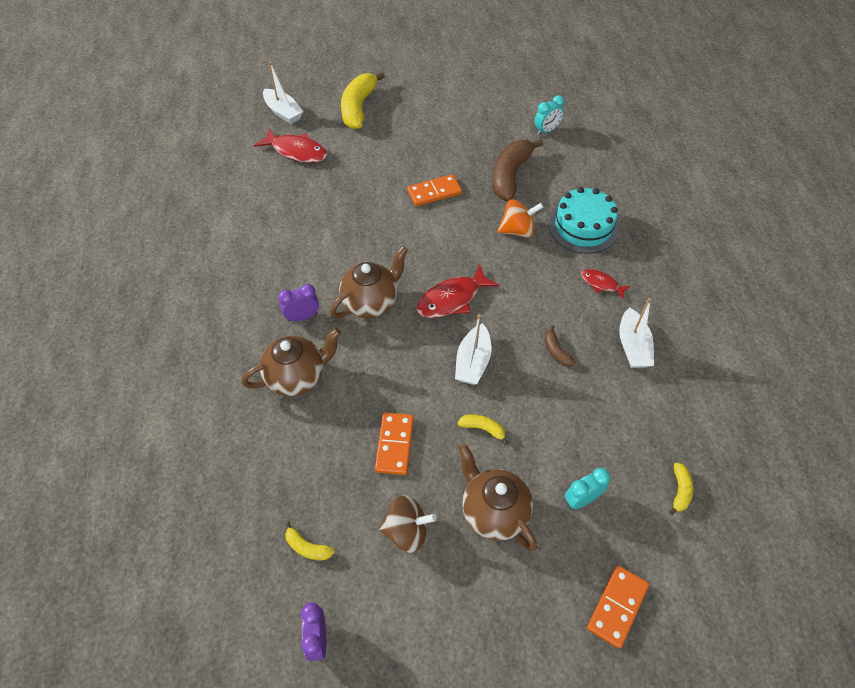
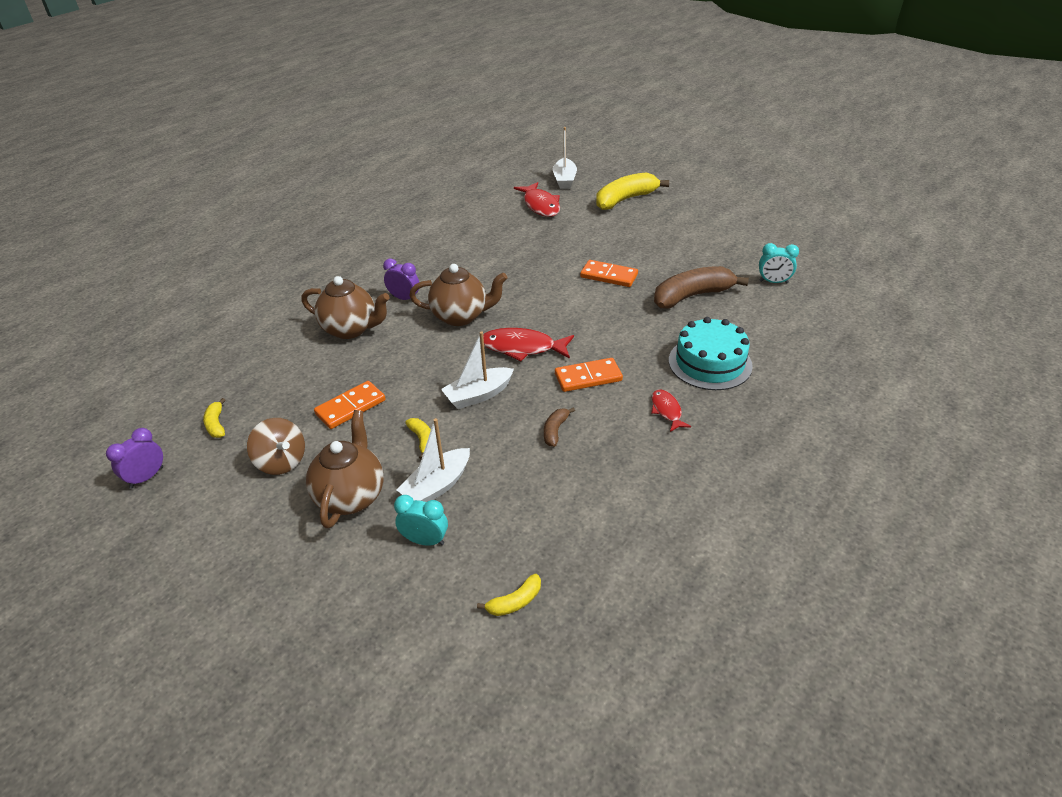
camera: 45 degrees right, 15 degrees down
(517, 230) = (643, 334): orange spinning top -> none
(617, 606) = (341, 633): orange domino -> orange domino (588, 377)
(632, 346) = (630, 471): white boat -> white boat (437, 486)

